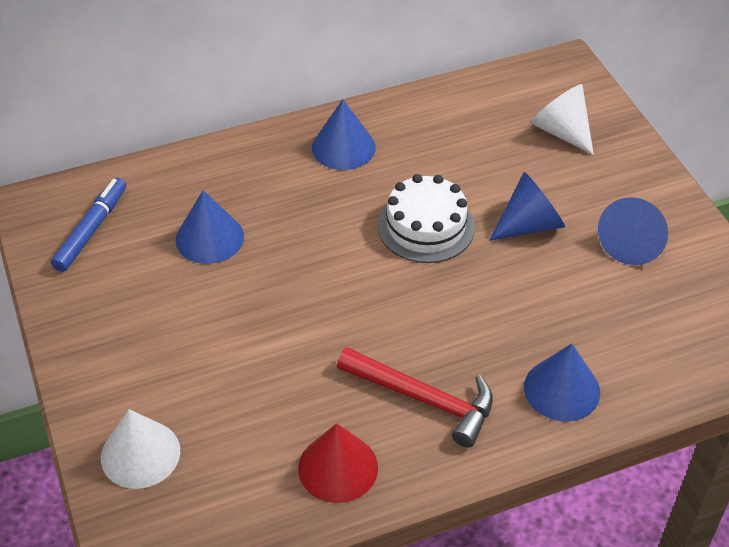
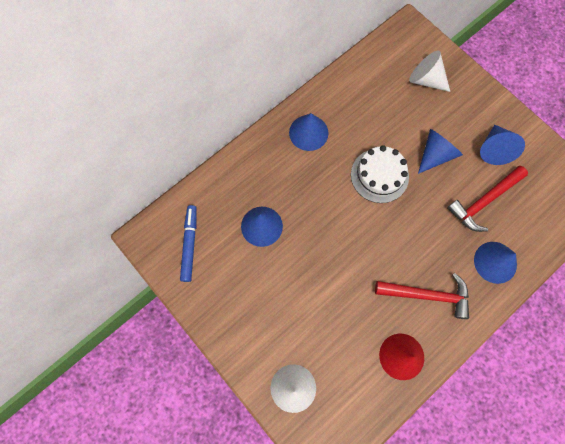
camera: 20 degrees left, 25 degrees up
(582, 304) = (484, 201): none -> red hammer

